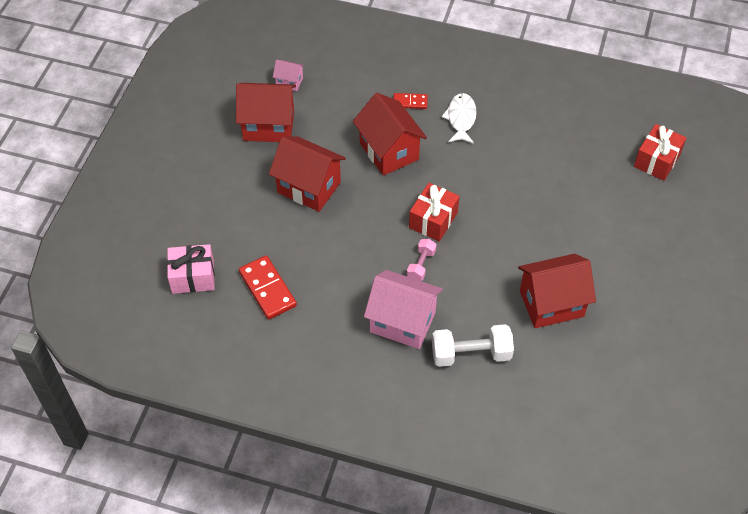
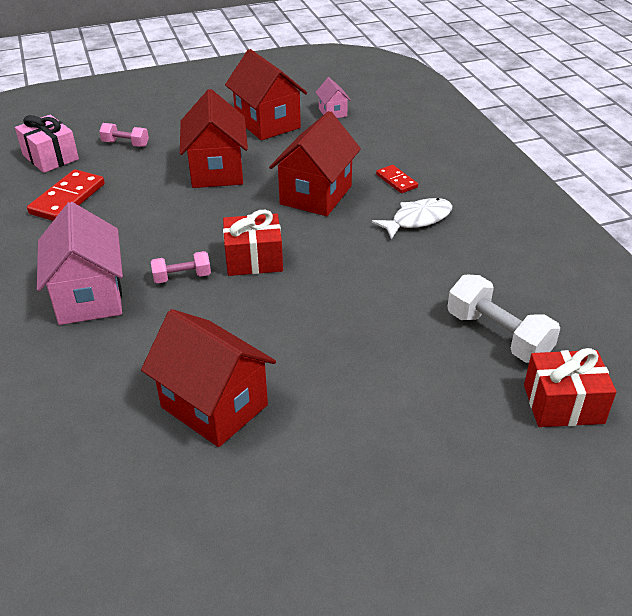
camera: 55 degrees right, 15 degrees down
(217, 222) = (125, 144): none -> pink dumbbell
(471, 354) = (79, 368): white dumbbell -> white dumbbell (498, 335)

